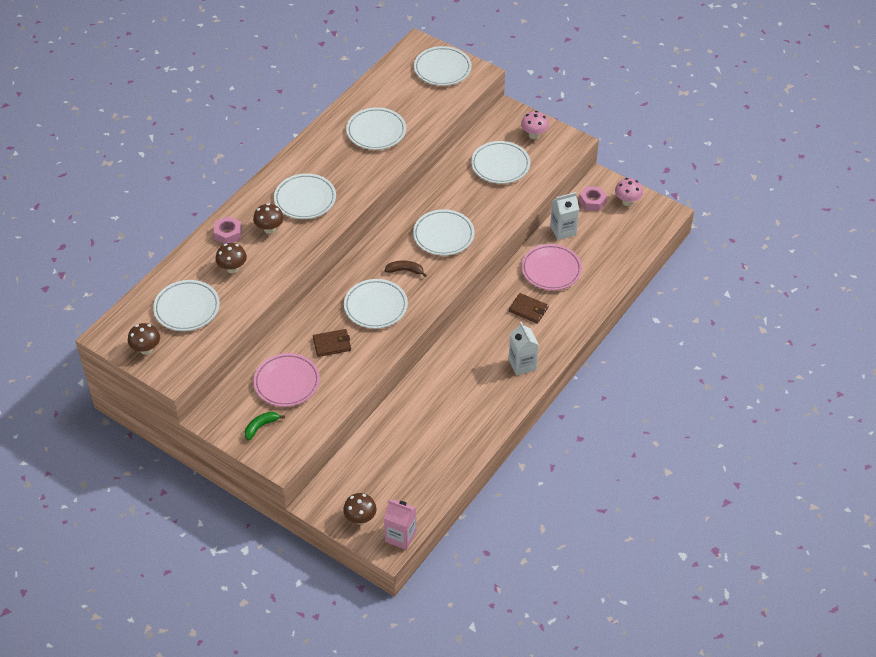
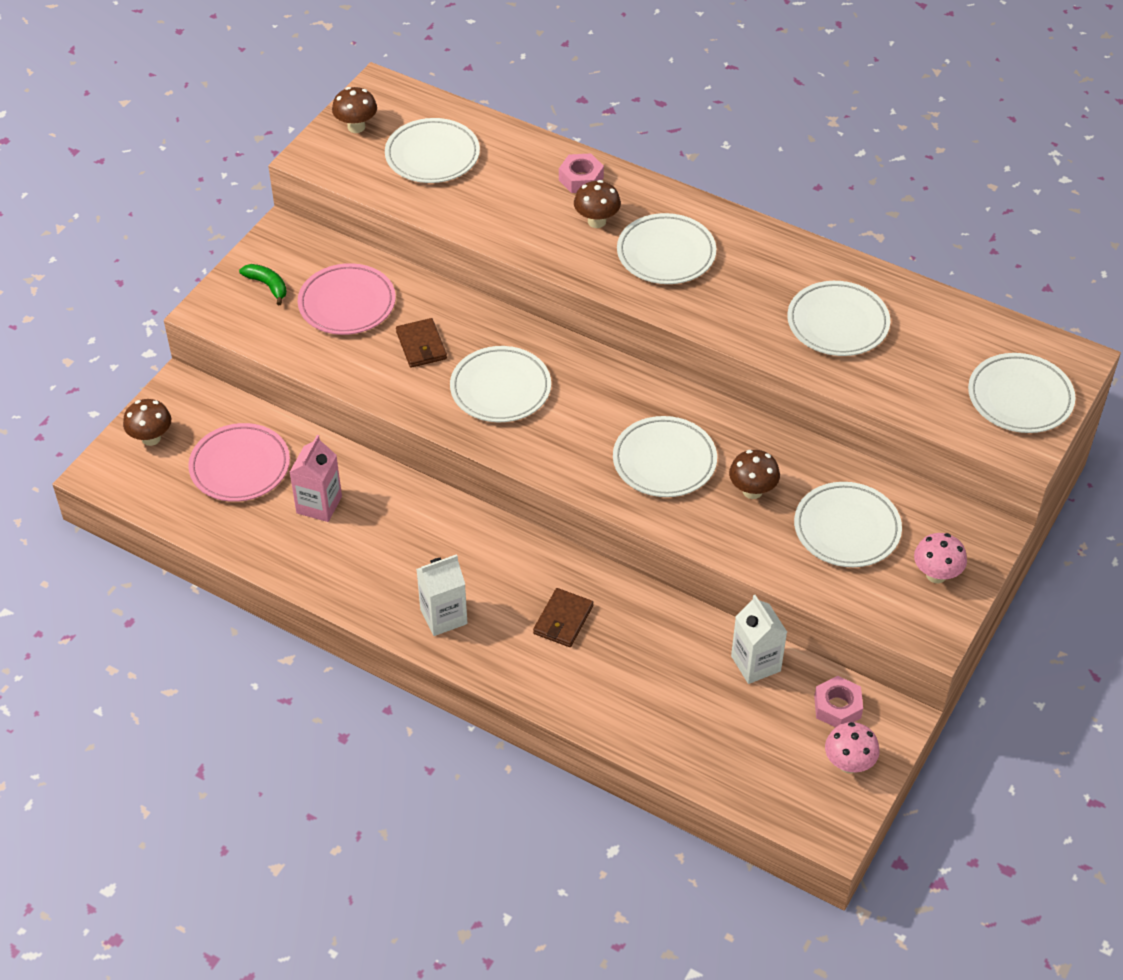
camera: 85 degrees right, 0 degrees up
(232, 268) = (512, 191): brown mushroom -> brown mushroom (752, 491)
(400, 536) = (118, 485): pink carton -> pink carton (319, 505)
(405, 270) = (579, 418): brown banana -> none
(551, 270) = (658, 649): pink plate -> pink plate (240, 467)

